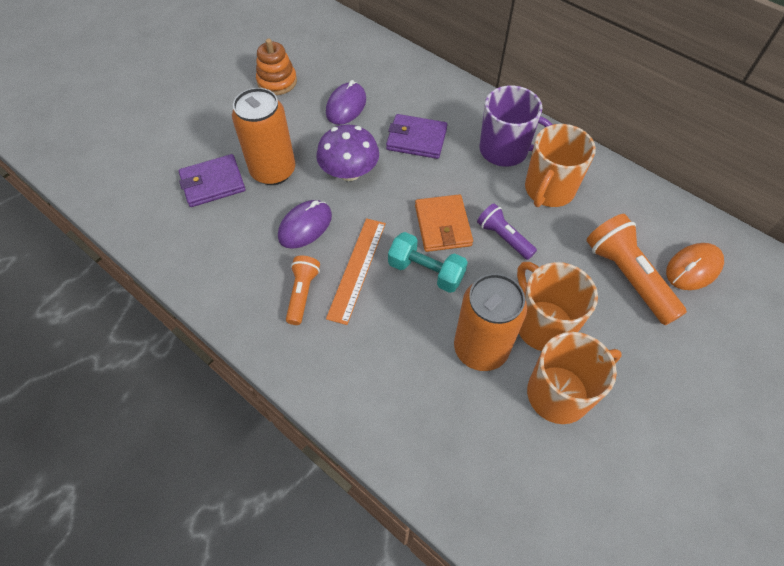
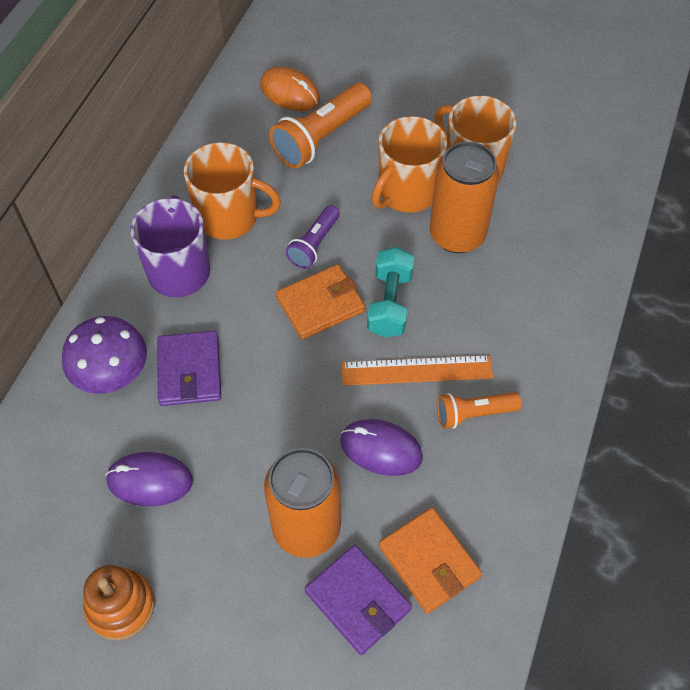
camera: 110 degrees left, 0 degrees up
(213, 227) = (429, 561): none -> orange wallet
(349, 172) = (275, 430): purple mushroom -> purple mushroom (112, 374)

